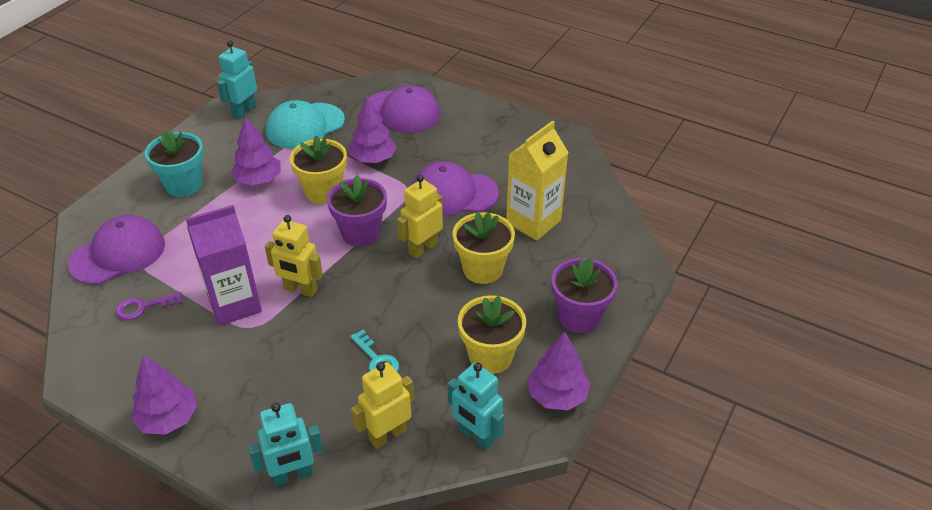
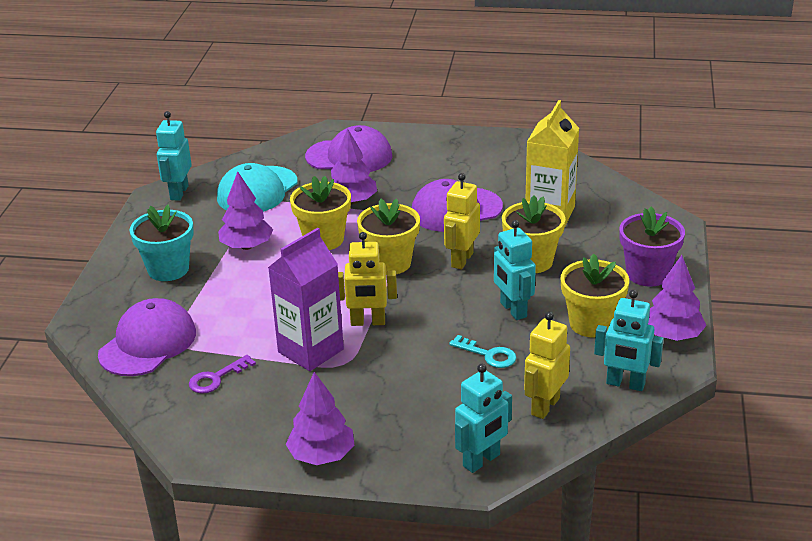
camera: 20 degrees left, 10 degrees down
(361, 233) = (390, 263): purple flower pot -> yellow flower pot
(431, 317) = (513, 310): none -> turquoise robot

